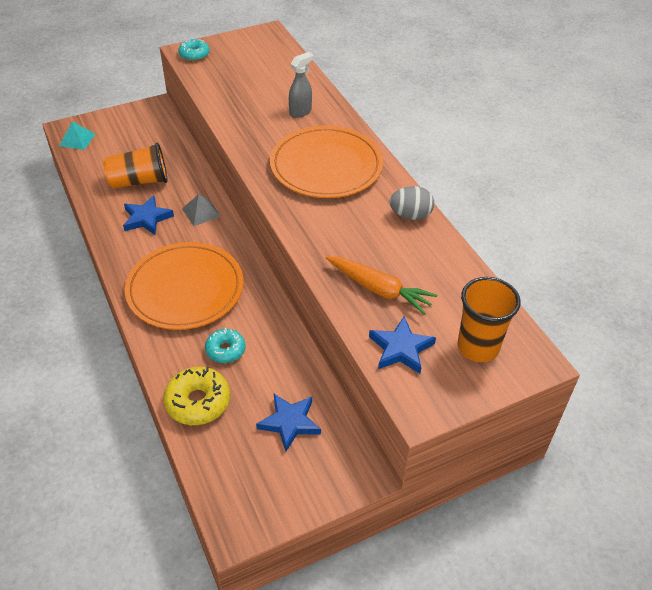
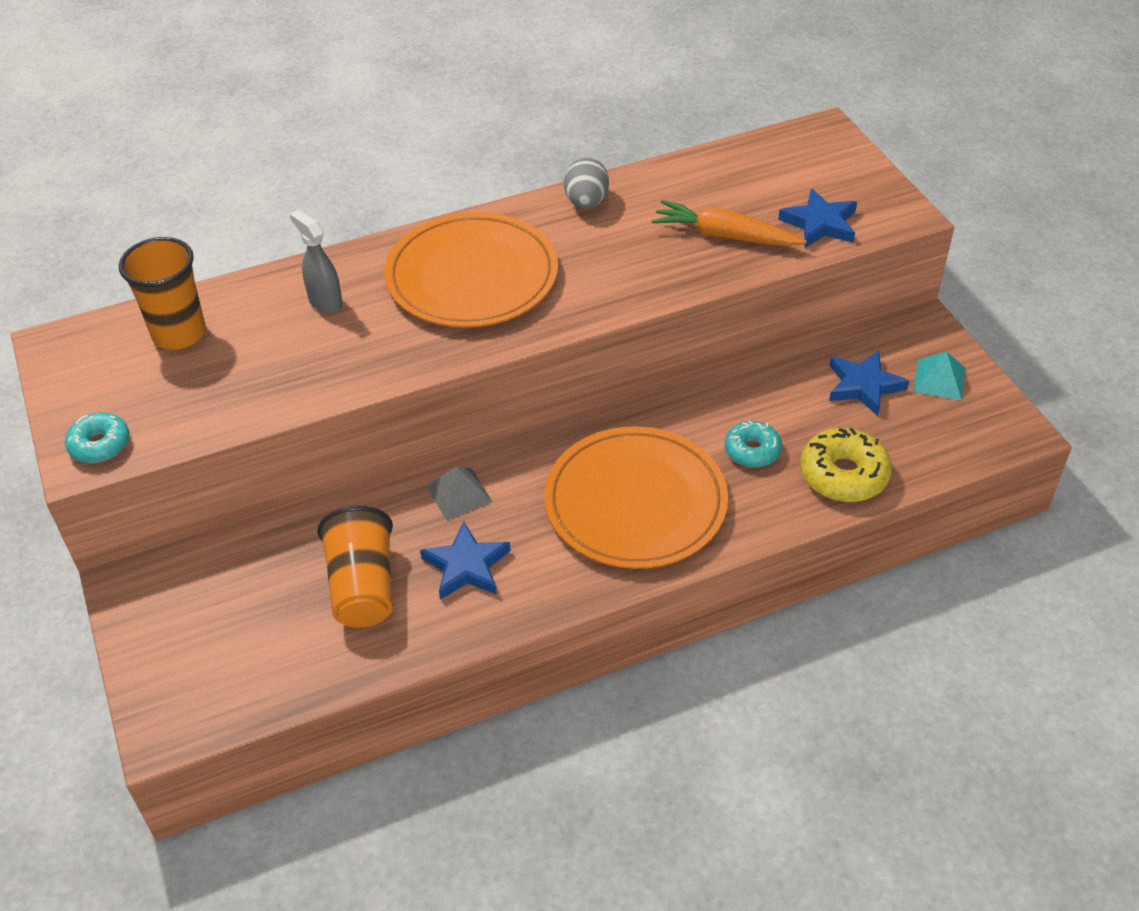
camera: 85 degrees left, 0 degrees up
(77, 139) = (207, 706): turquoise pyramid -> turquoise pyramid (939, 379)
(379, 289) = (725, 236): orange carrot -> orange carrot turned 105 degrees counterclockwise
(478, 347) = (810, 167): orange cup -> orange cup (179, 334)

